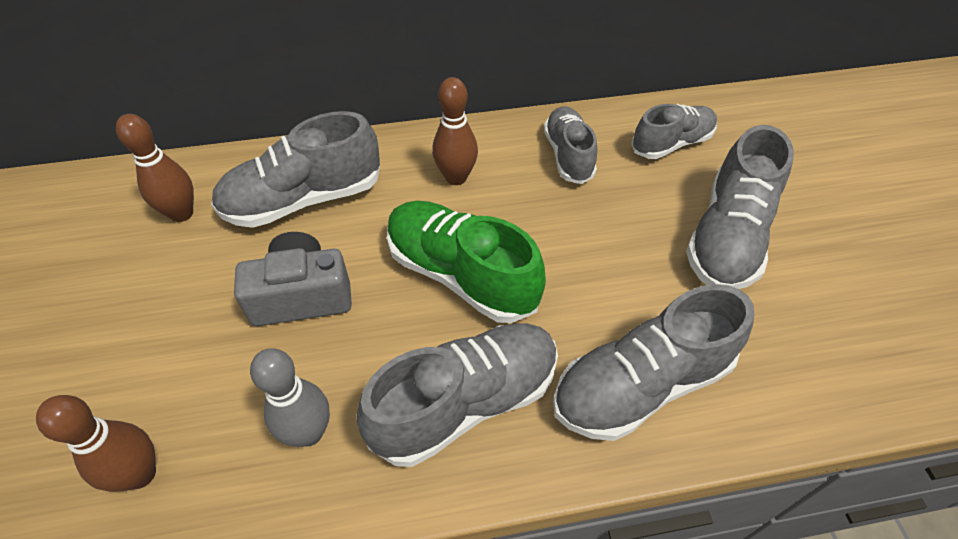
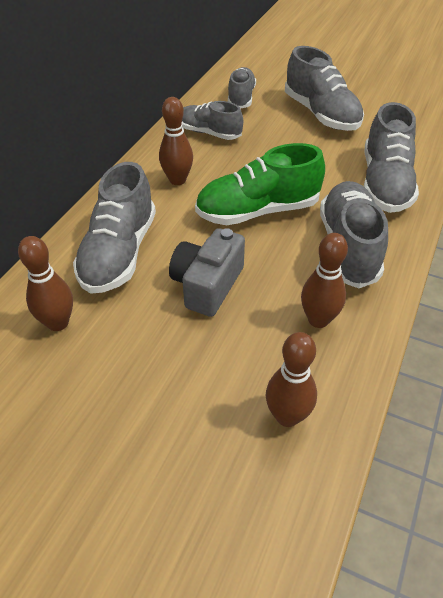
camera: 55 degrees left, 5 degrees down
(309, 432) = (318, 320): grey bowling pin -> brown bowling pin

